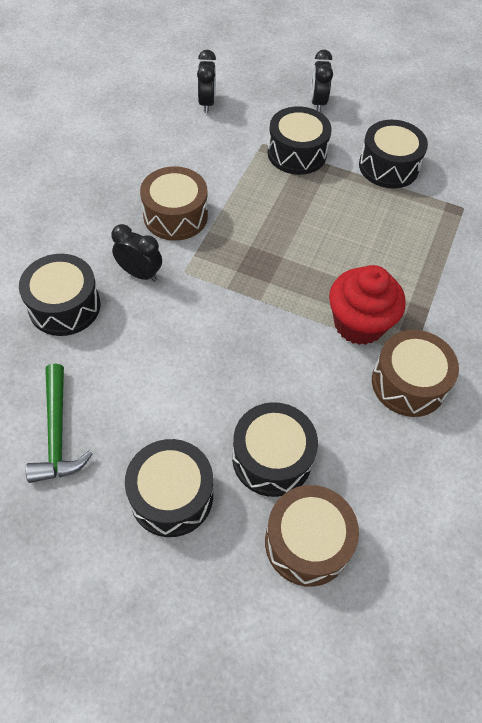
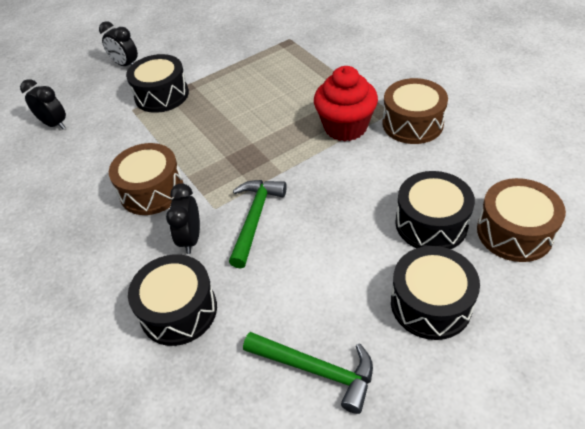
camera: 50 degrees left, 10 degrees down
(140, 274) = (191, 239): black clock -> black clock turned 60 degrees counterclockwise
(190, 308) = (255, 218): none -> green hammer
(388, 166) = (222, 56): black drum -> none

